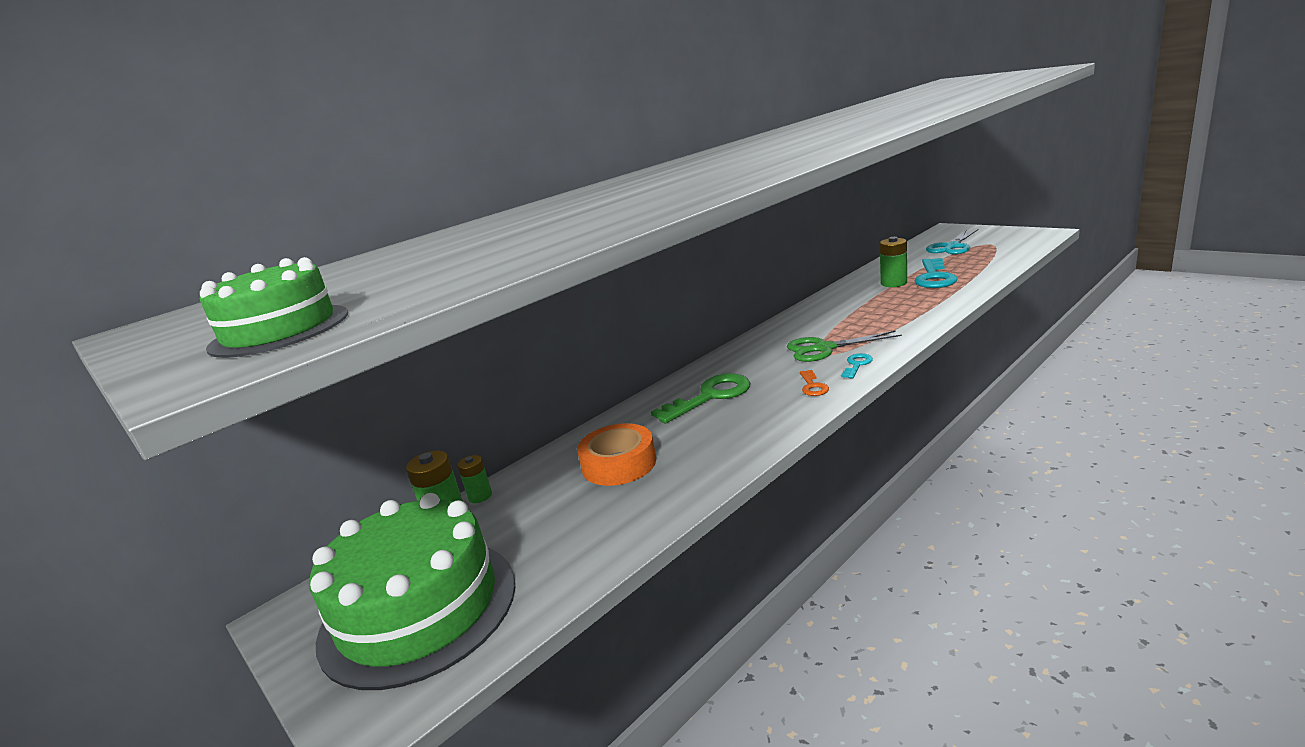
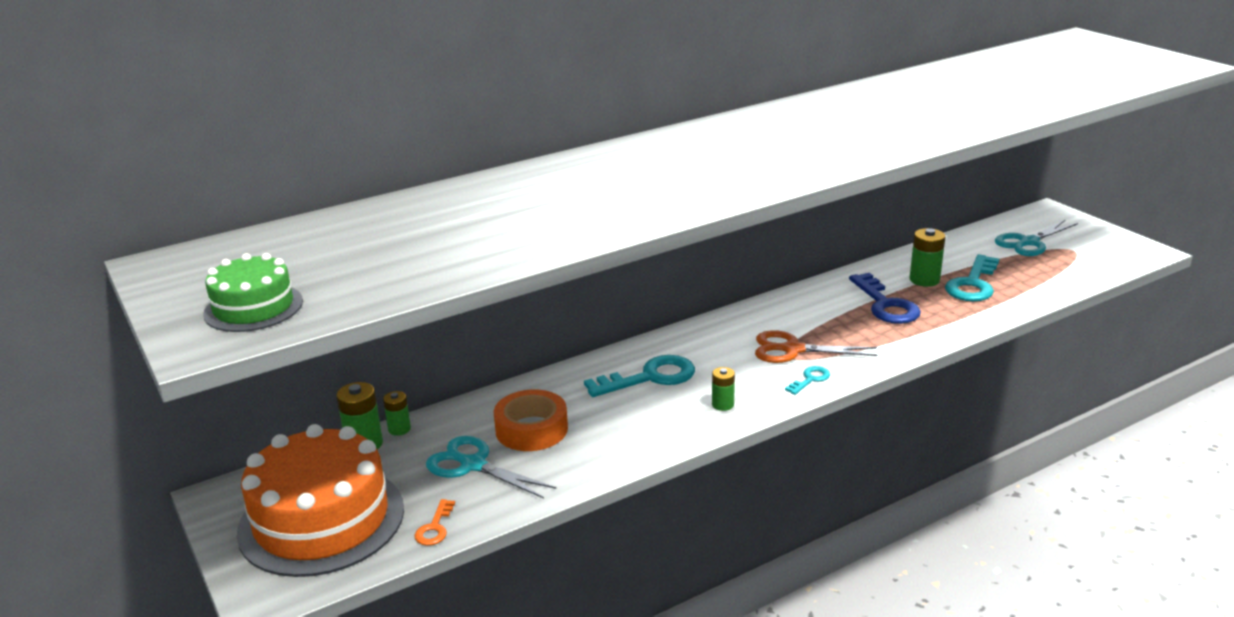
camera: 10 degrees right, 5 degrees up
(419, 609) = (321, 520): green cake -> orange cake
(572, 510) = (473, 465): none -> turquoise scissors
(710, 396) = (650, 377): green key -> turquoise key
(792, 401) = (722, 404): none -> green battery
(813, 386) = (752, 393): orange key -> orange key (435, 528)
(823, 348) = (792, 349): green scissors -> orange scissors
(877, 304) = (886, 305): none -> blue key

